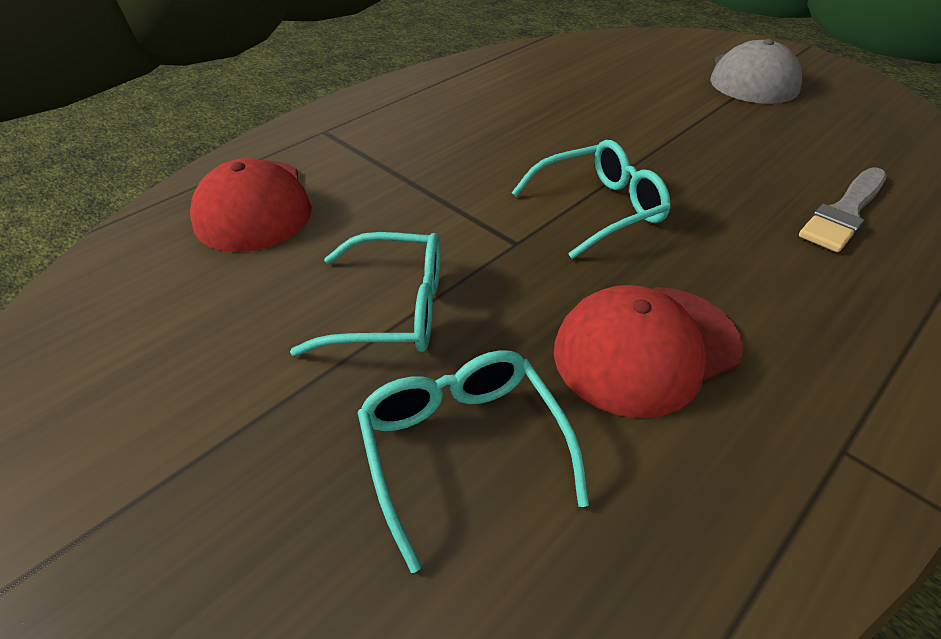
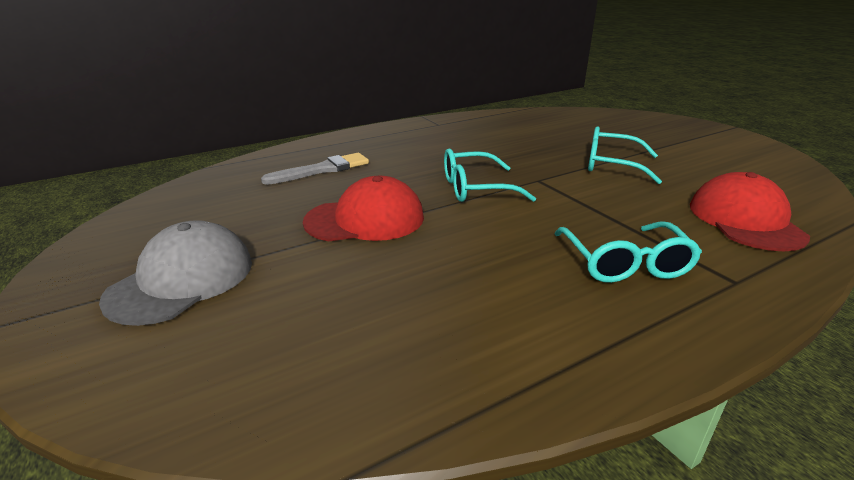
camera: 165 degrees left, 15 degrees down
(463, 448) = (574, 135): turquoise glasses -> turquoise glasses (625, 263)
(646, 348) = (489, 145): red cap -> red cap (365, 219)

